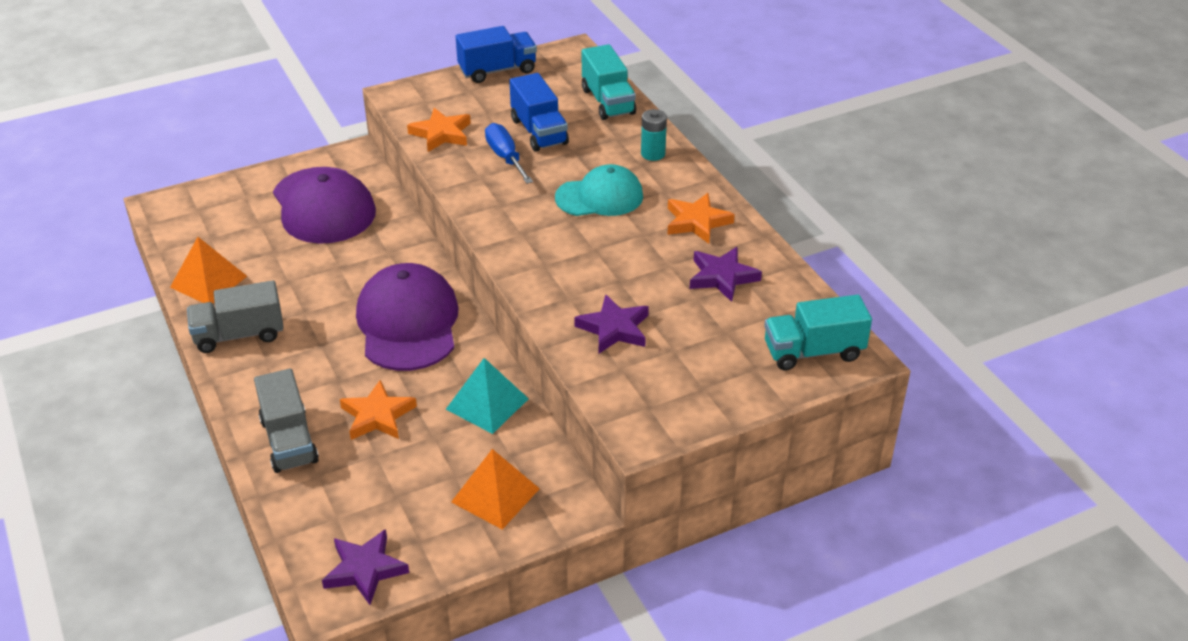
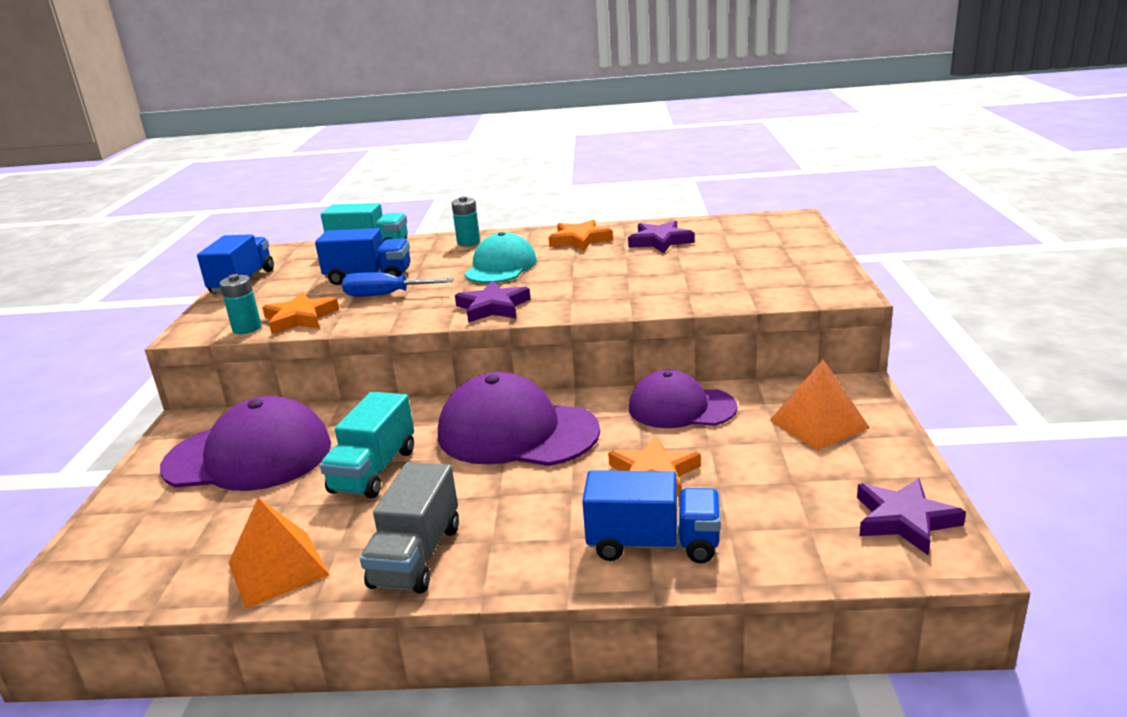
camera: 60 degrees left, 15 degrees down
(289, 441) = (653, 544): grey truck -> blue truck
(412, 117) = (247, 328): none -> turquoise battery
(487, 403) = (681, 408): turquoise pyramid -> purple cap
(614, 328) = (691, 284): purple star -> purple star (493, 307)
(813, 352) = (777, 227): turquoise truck -> turquoise truck (374, 471)

